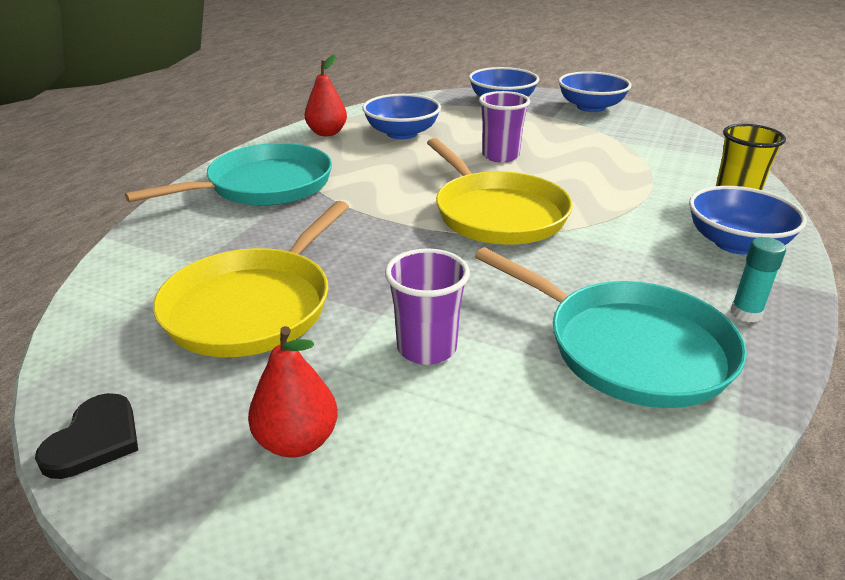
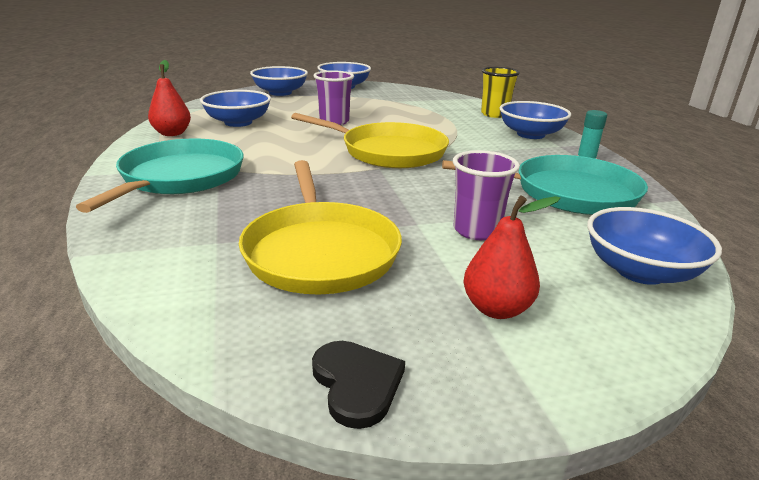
camera: 40 degrees left, 5 degrees down
(526, 490) = (640, 271): none -> blue bowl

